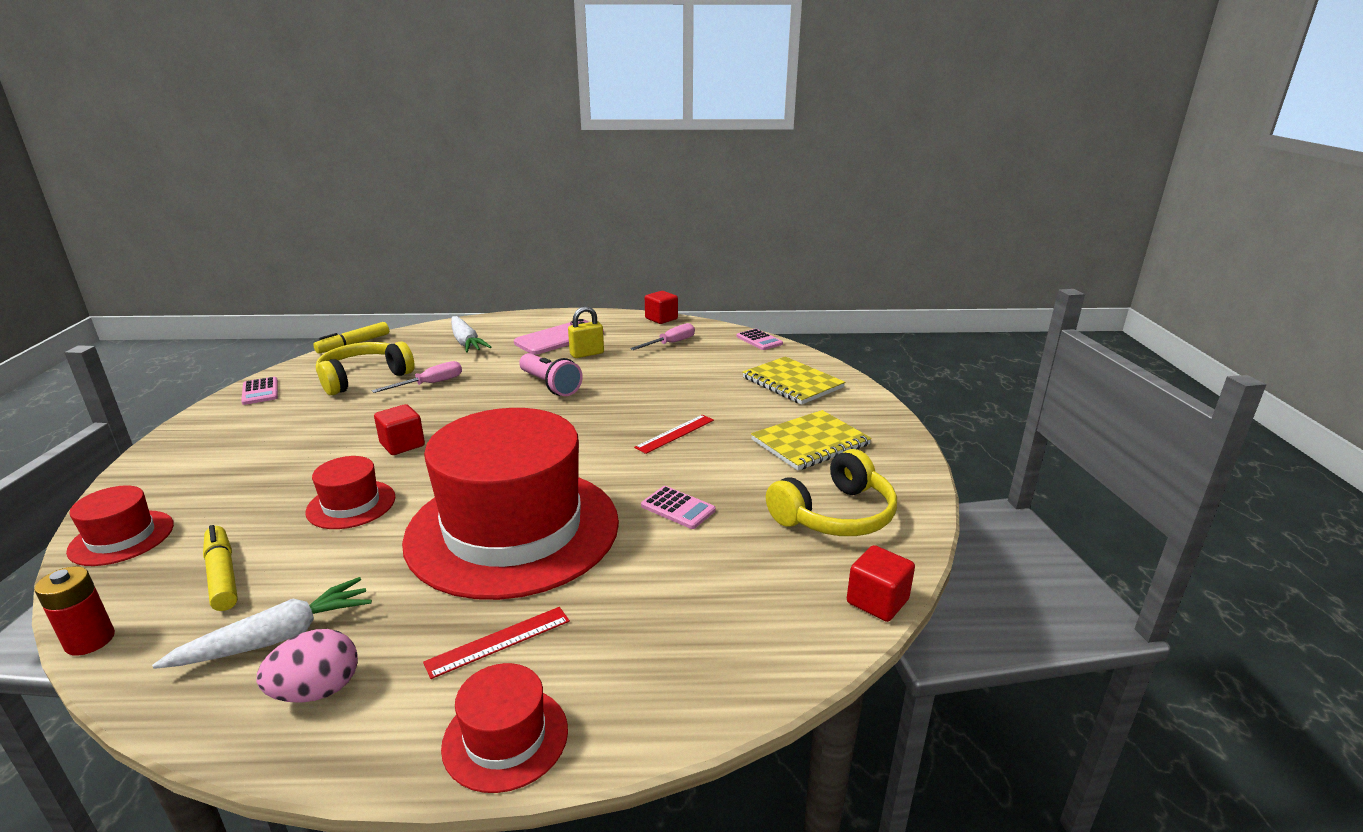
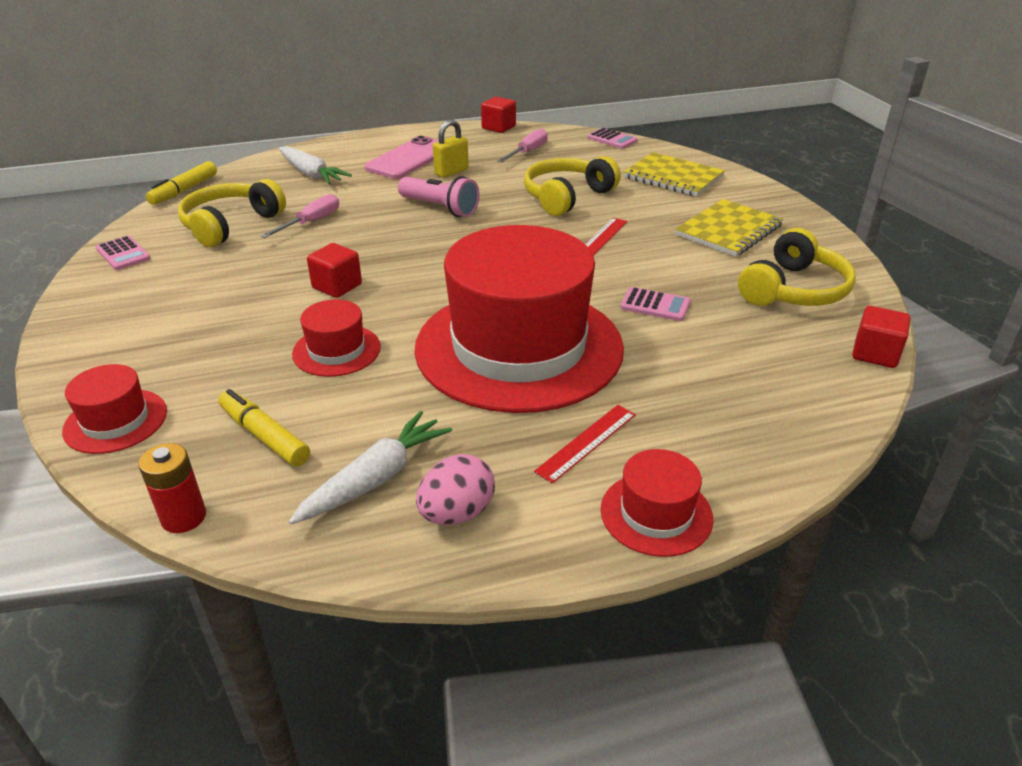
camera: 15 degrees left, 10 degrees up
(674, 389) = (567, 197): none -> yellow headphones

